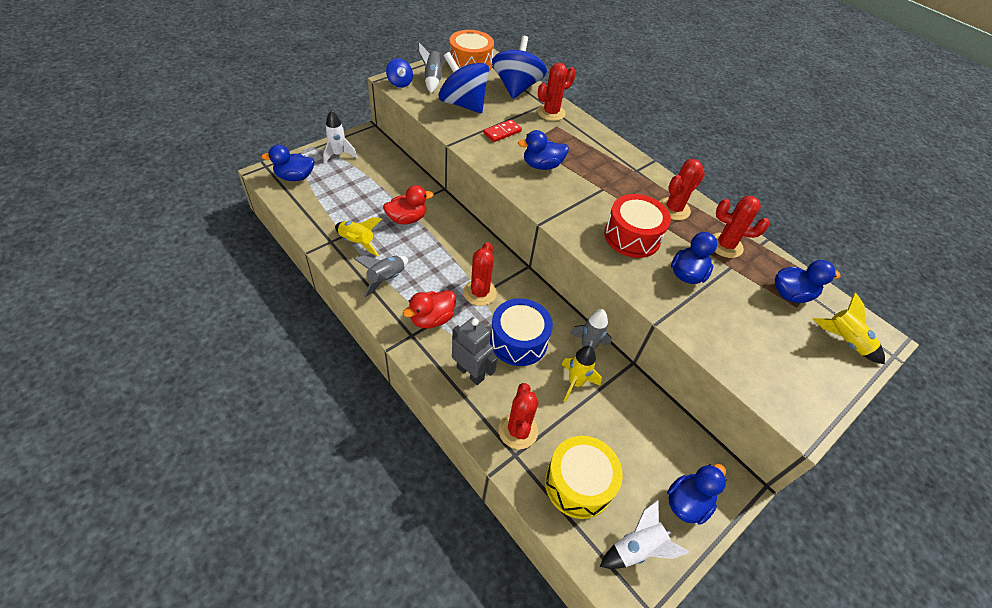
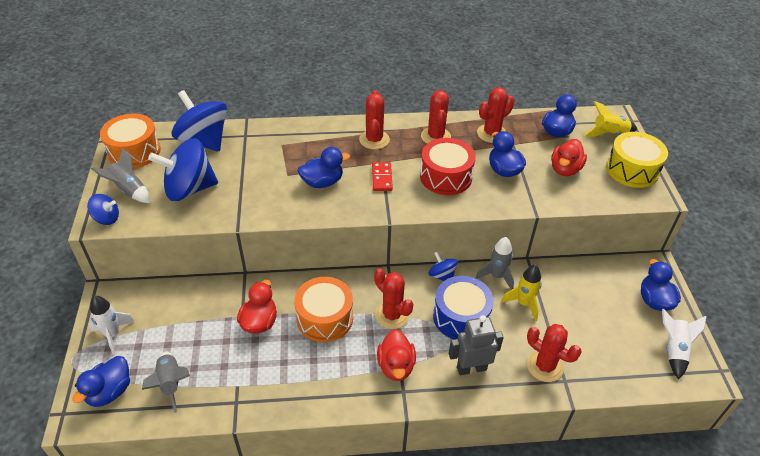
camera: 50 degrees left, 5 degrees down
(357, 243) = (257, 379): yellow rocket -> none
(386, 279) = (323, 378): grey rocket -> grey rocket (171, 383)
(441, 253) = (325, 318): none -> orange drum
(502, 132) = (256, 184): red domino -> red domino (382, 178)
(542, 165) = (322, 182): blue duck -> blue duck turned 135 degrees counterclockwise
(550, 307) = (442, 276): none -> blue spinning top
(551, 113) = (261, 138): red cactus -> red cactus (374, 140)
(578, 483) = (609, 354): yellow drum -> yellow drum (632, 170)
(744, 322) = (565, 169): none -> red duck

